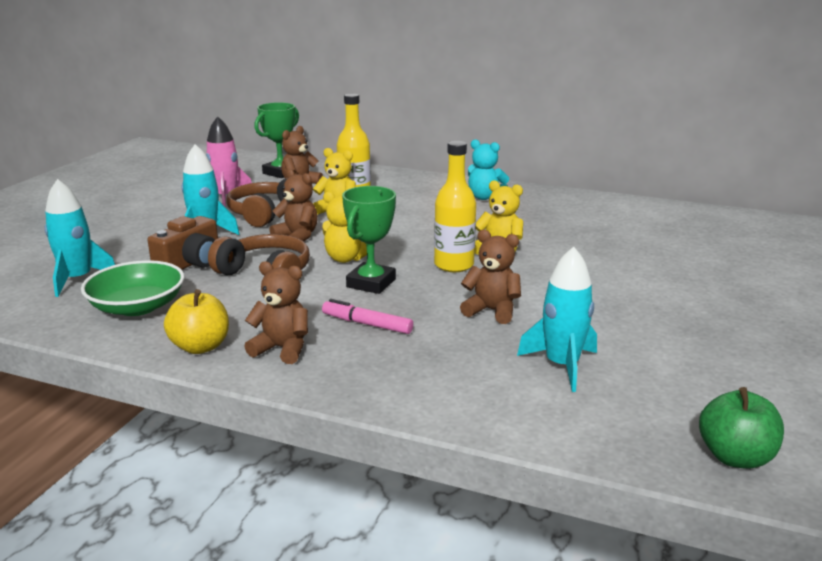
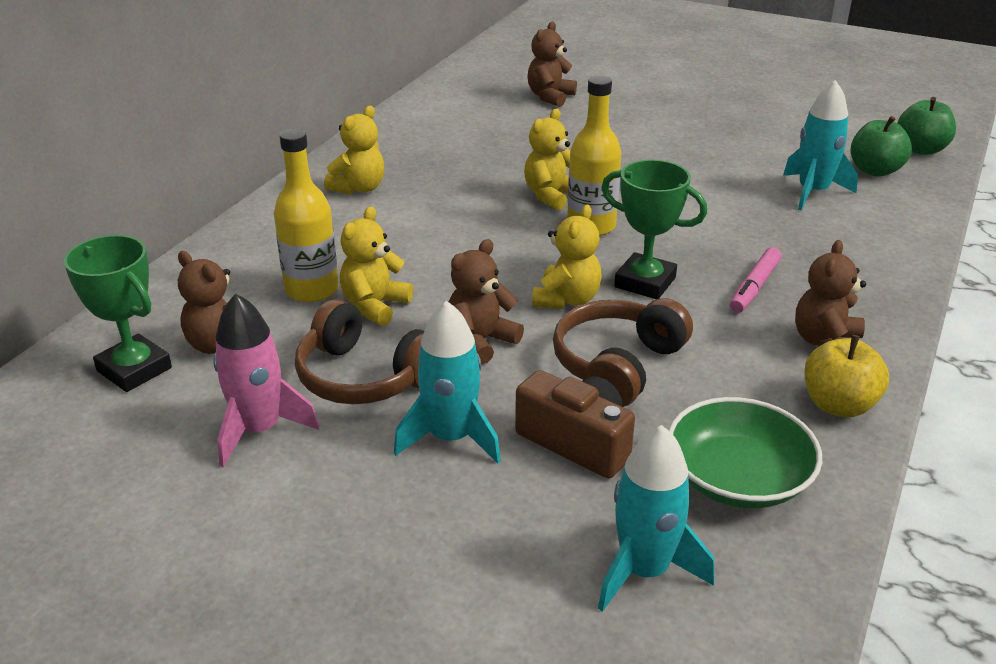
camera: 85 degrees left, 10 degrees up
(485, 197) = (359, 188): turquoise teddy bear -> yellow teddy bear
(492, 311) = (709, 214): brown teddy bear -> brown teddy bear (550, 97)
(641, 411) = (875, 170): none -> green apple

